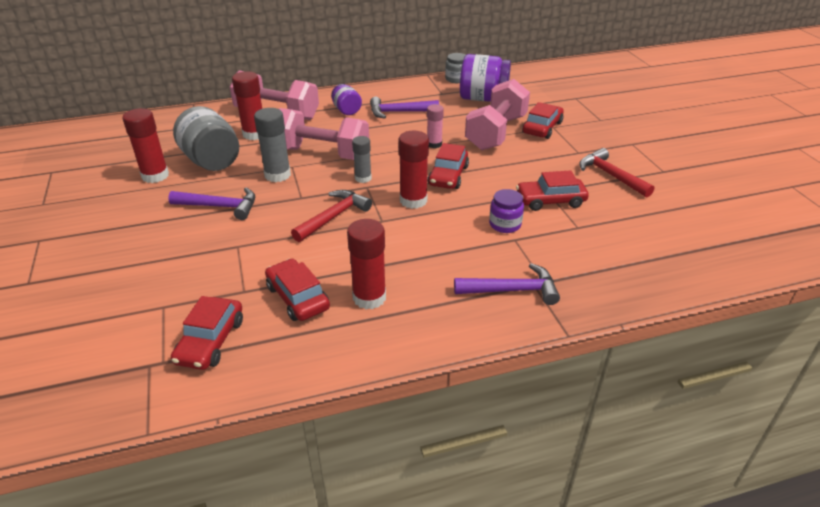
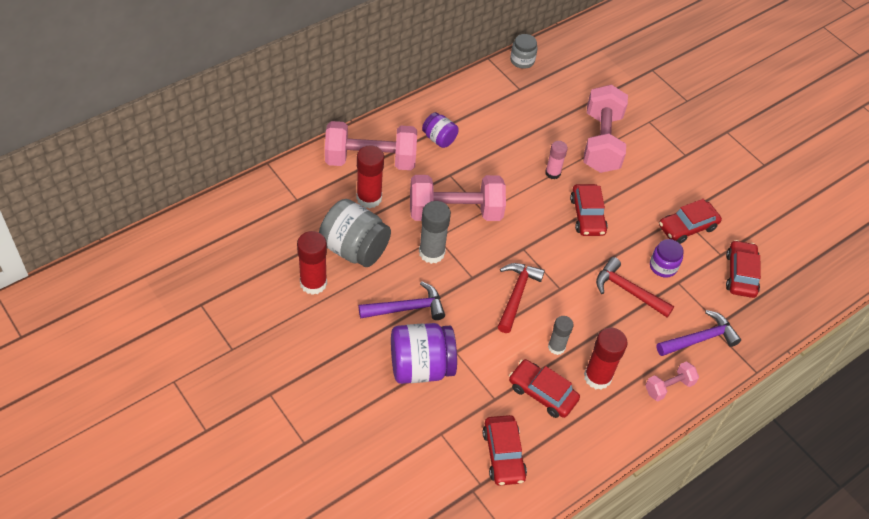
camera: 25 degrees left, 15 degrees up
(363, 178) = (513, 238): grey glue stick -> grey glue stick (556, 347)
(399, 112) = (493, 130): purple hammer -> none
(413, 200) = (573, 256): red glue stick -> none
(447, 324) = (669, 387): none -> pink dumbbell
(483, 99) = (564, 90): purple jar -> purple jar (421, 367)
(542, 128) = (640, 125): red car -> red car (740, 274)
(611, 175) = (724, 181): red hammer -> red hammer (628, 291)

